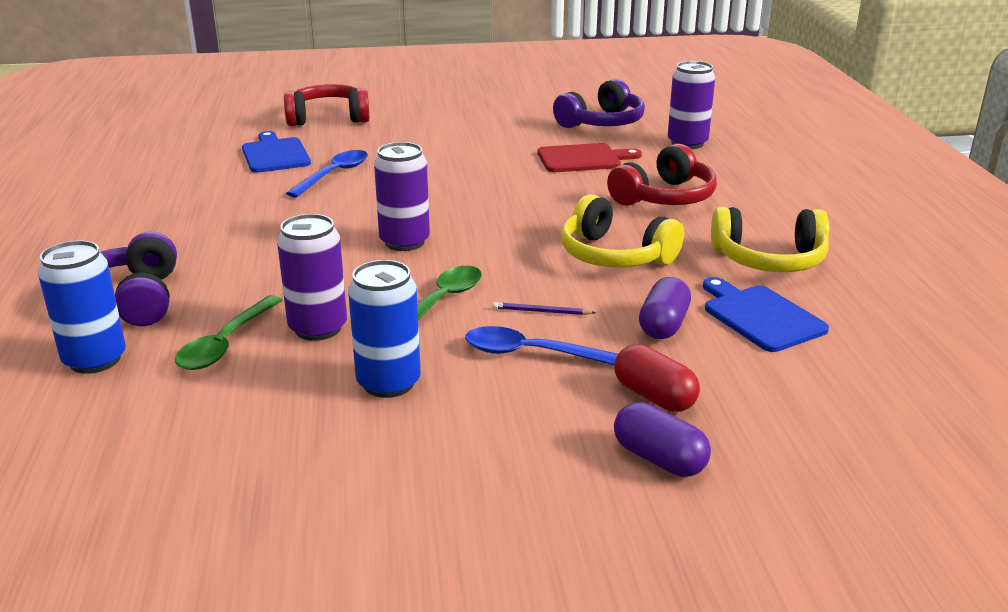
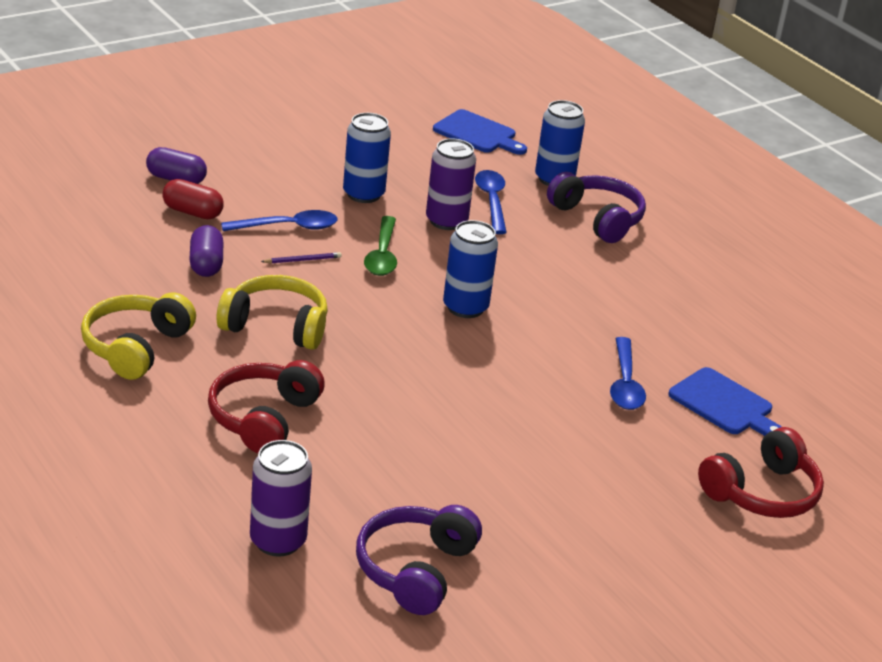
camera: 150 degrees right, 5 degrees up
(226, 343) = (491, 201): green spoon -> blue spoon
(404, 242) = (465, 307): purple can -> blue can
(583, 159) = (389, 473): red cutting board -> none
(760, 316) = (133, 285): blue cutting board -> blue cutting board (478, 133)
(769, 260) = (135, 347): yellow headphones -> yellow headphones turned 45 degrees counterclockwise

